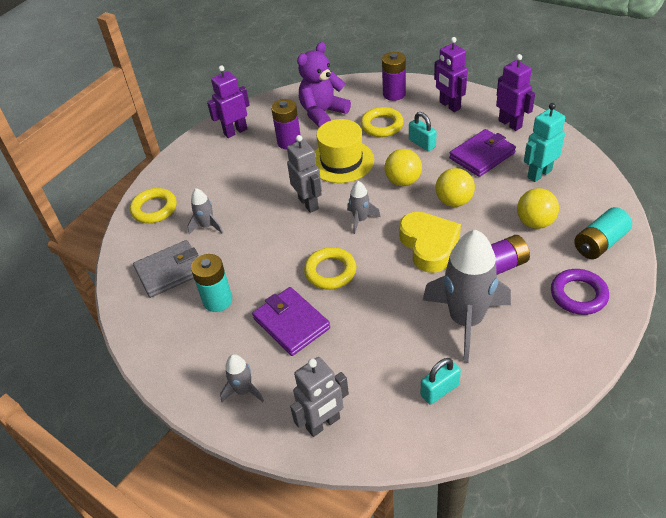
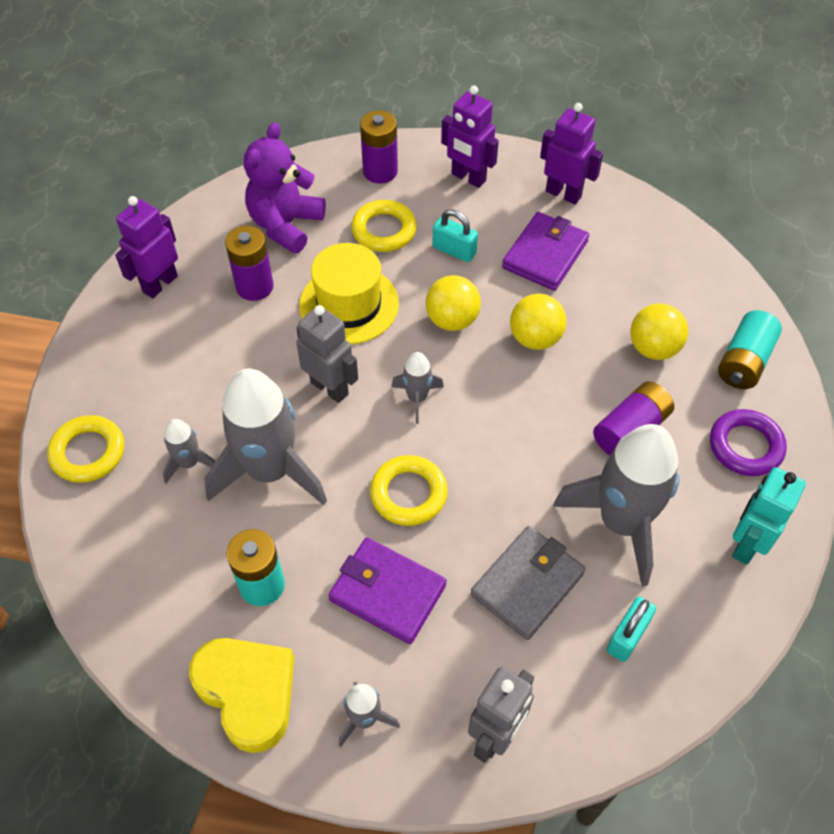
camera: 25 degrees left, 10 degrees up
(170, 271) = (165, 555): grey wallet -> grey wallet (527, 584)
(252, 240) = (270, 471): none -> grey rocket
(429, 245) = (529, 417): yellow heart -> yellow heart (248, 693)
(539, 174) = (631, 269): turquoise robot -> turquoise robot (746, 544)

